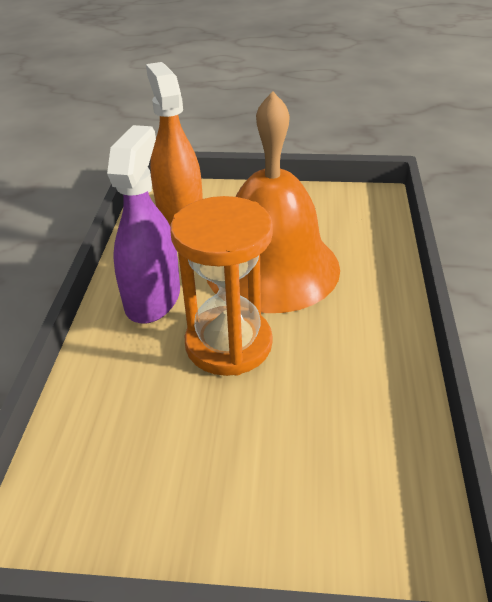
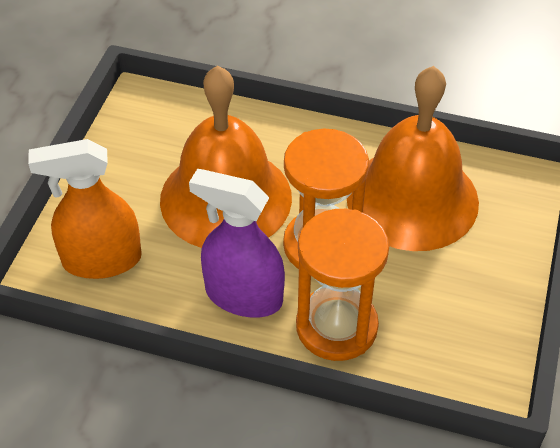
camera: 80 degrees left, 10 degrees up
(120, 371) = (336, 326): none -> orange hourglass
(327, 416) = (412, 198): none -> orange bell

